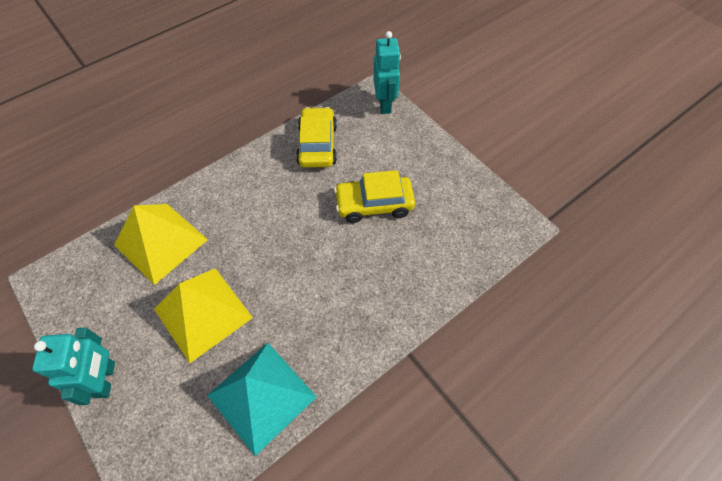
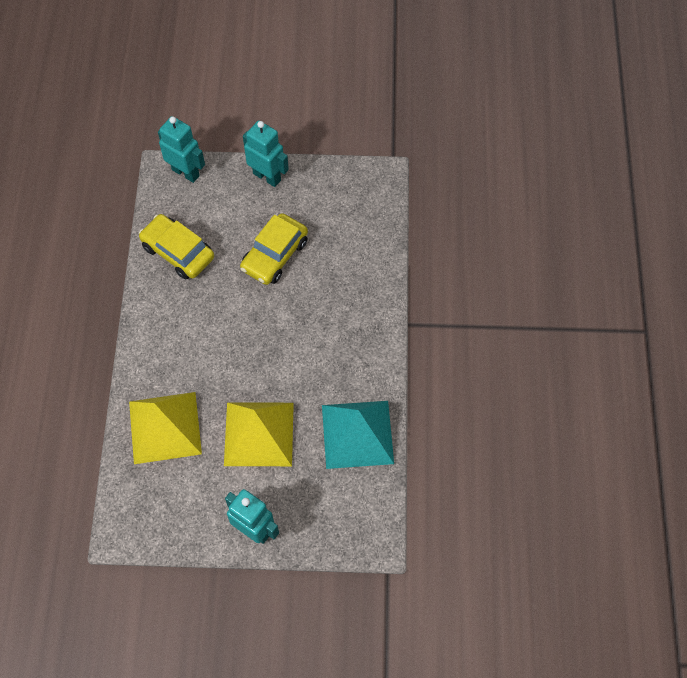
camera: 50 degrees left, 5 degrees up
(434, 151) = (267, 176): none -> turquoise robot

